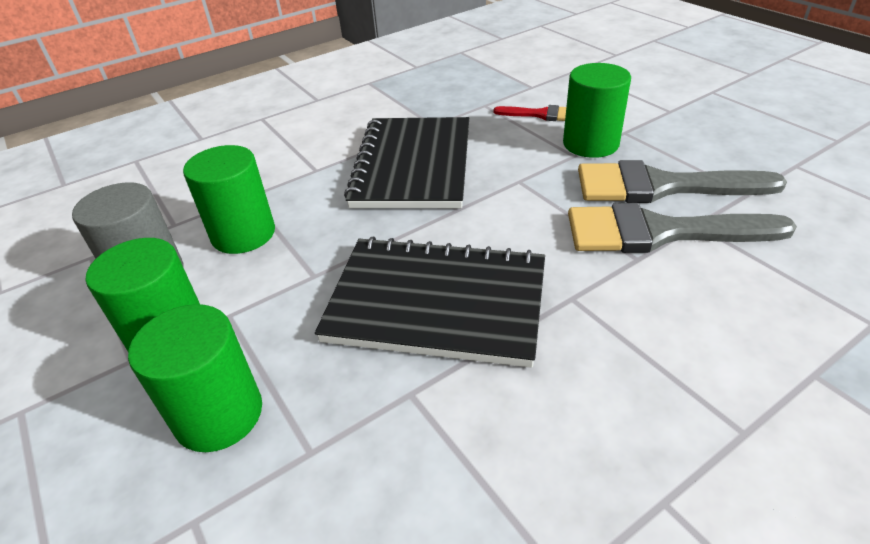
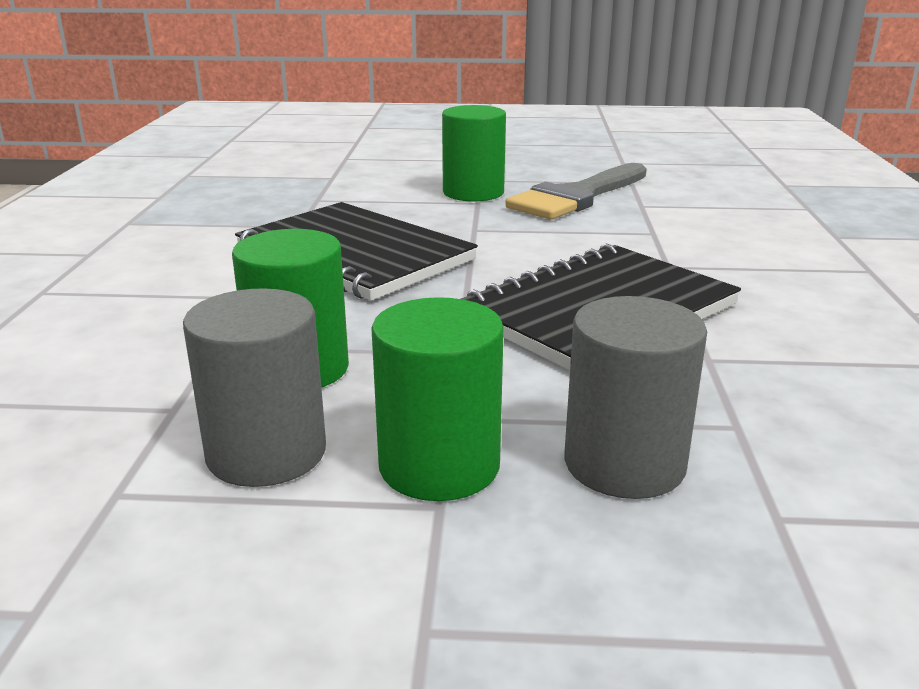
camera: 55 degrees left, 15 degrees down
(219, 414) = (624, 463): green cylinder -> grey cylinder
(541, 114) = (388, 190): red brush -> none
(659, 232) = (633, 216): grey brush -> none

